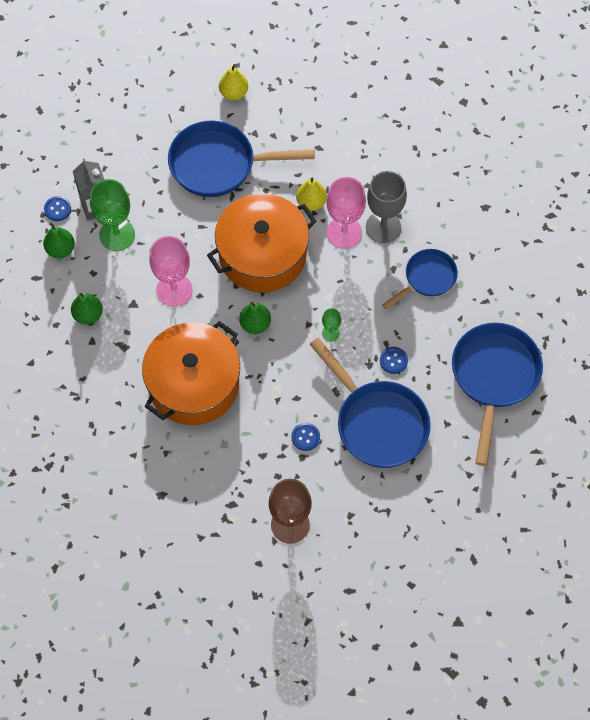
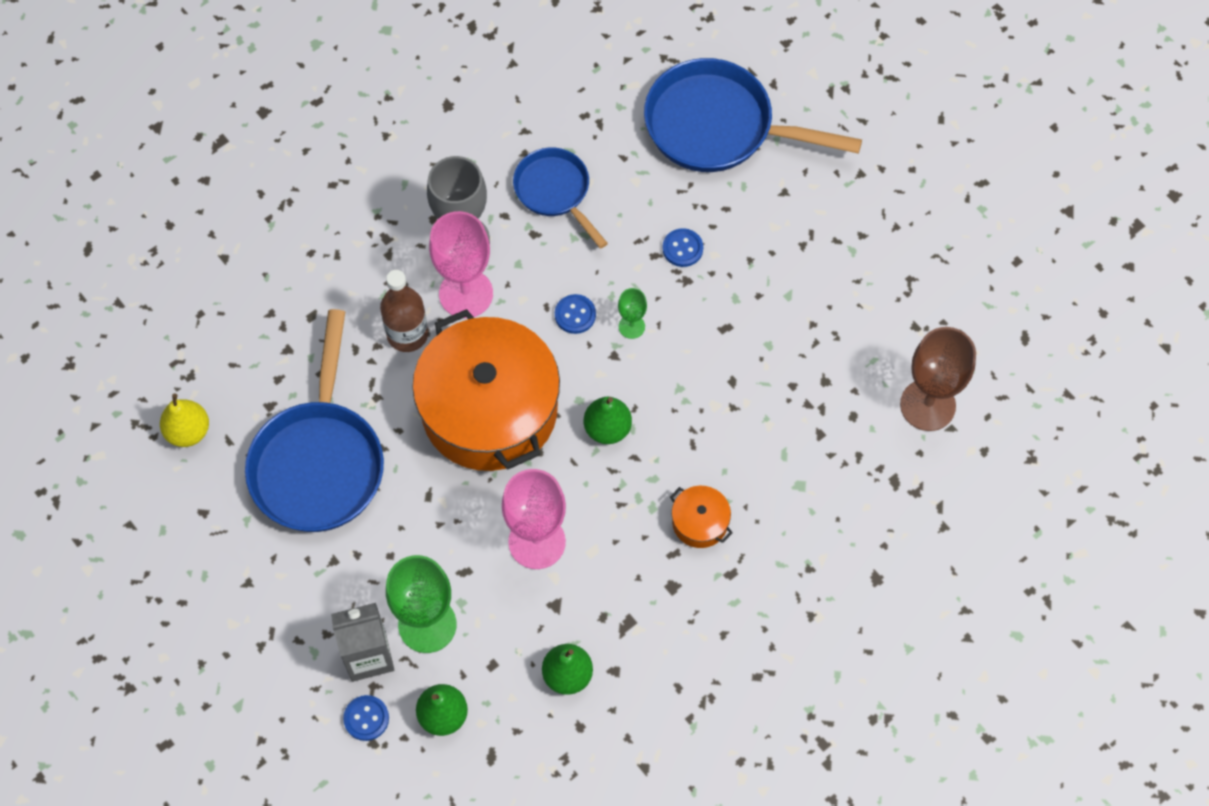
camera: 85 degrees left, 0 degrees up
(194, 384) = (700, 522): orange pot -> orange pot, size x0.40
(305, 437) = (795, 374): blue button -> blue button (575, 315)
(311, 202) = (407, 334): yellow pear -> brown bottle
(377, 422) = (777, 278): blue pan -> none

